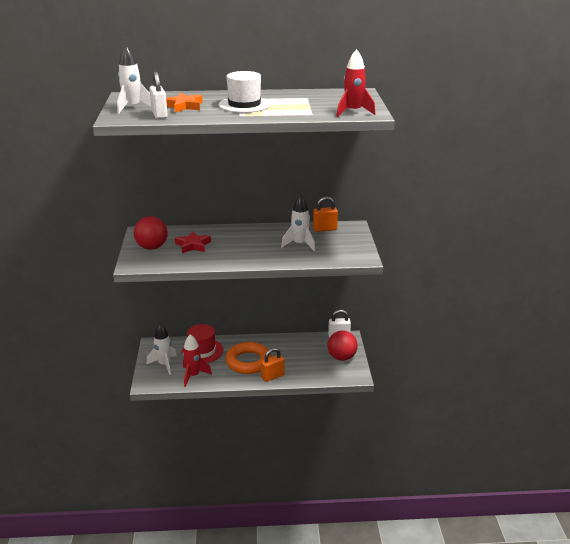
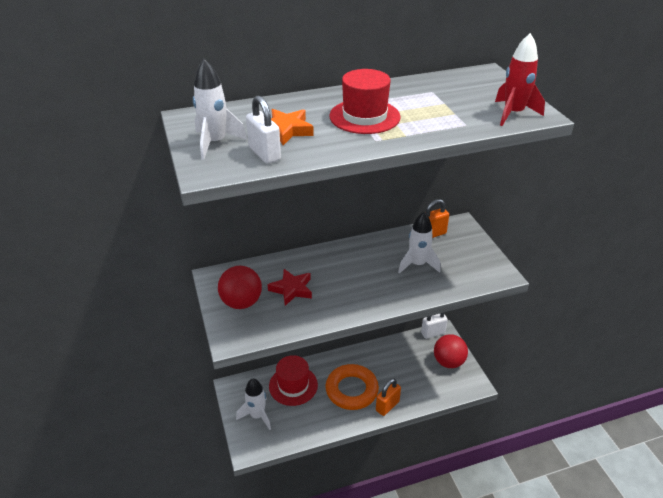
camera: 15 degrees left, 10 degrees up
(193, 376) = (298, 425): red rocket -> none
(244, 105) = (364, 116): white hat -> red hat

